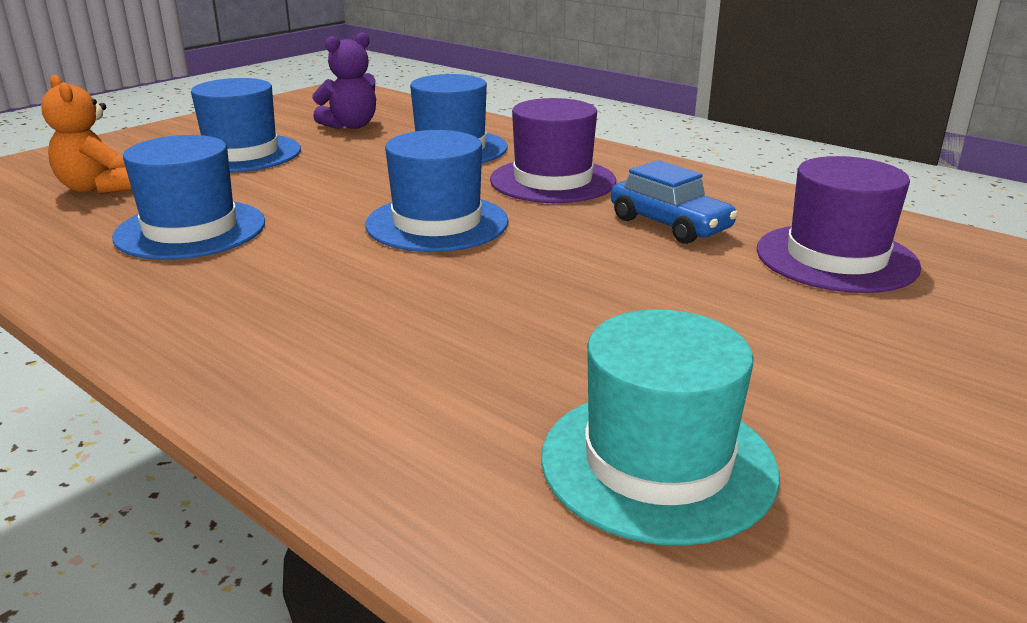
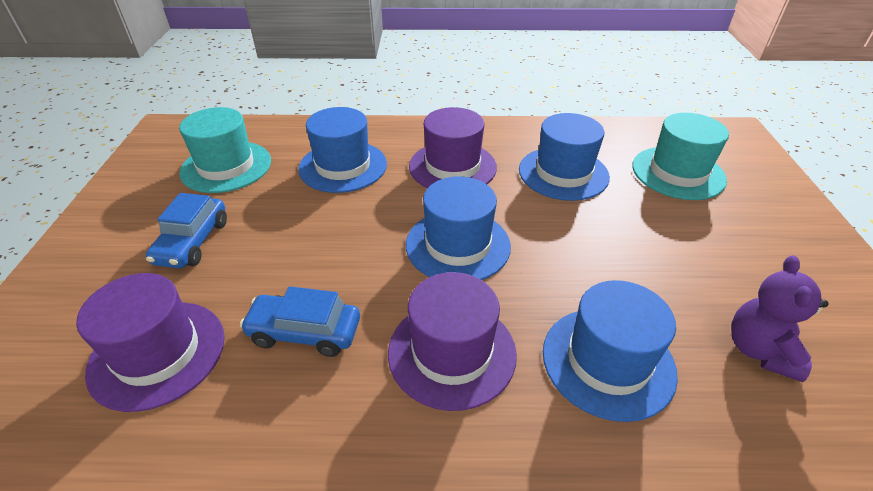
camera: 140 degrees right, 15 degrees up
(98, 188) = (678, 173): orange teddy bear -> turquoise hat
(242, 154) = (710, 248): blue hat -> blue hat (343, 166)
(286, 288) = (452, 167): none -> purple hat
(774, 344) = (192, 242): none -> blue car

